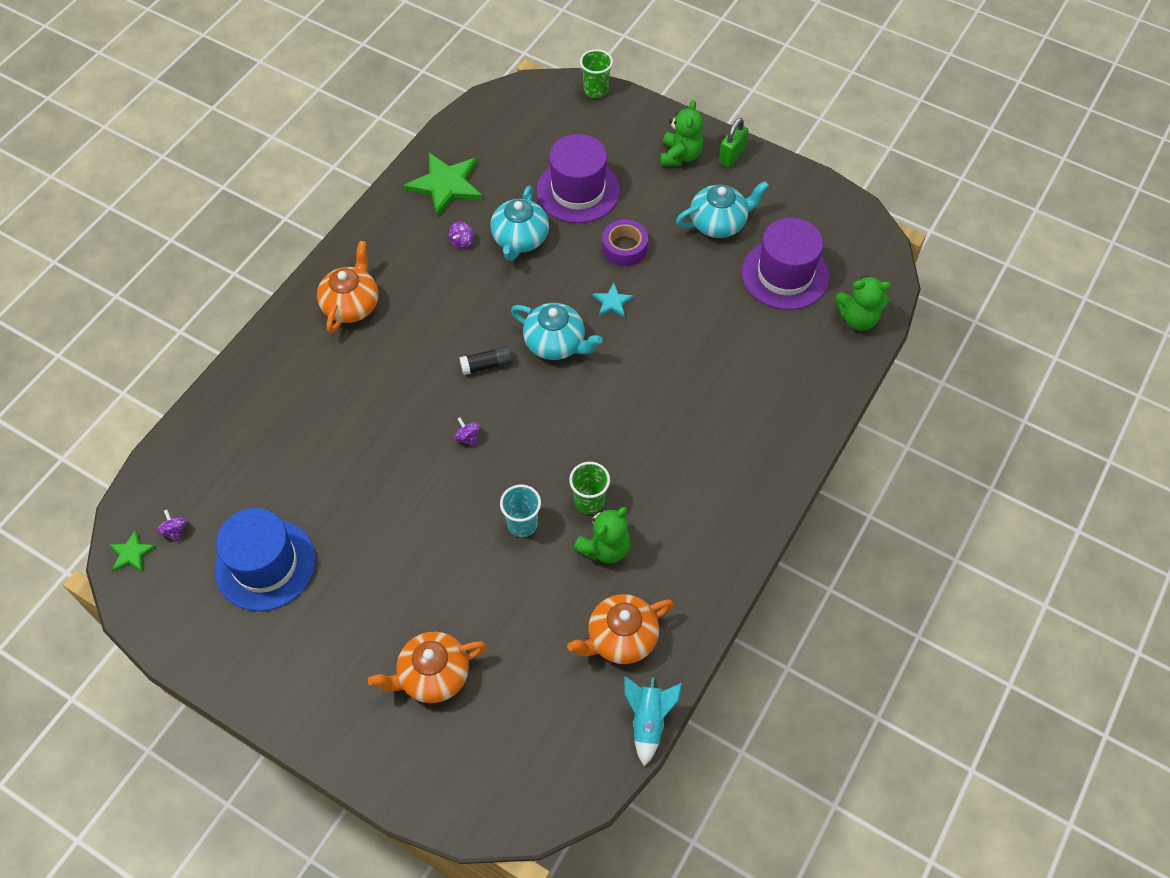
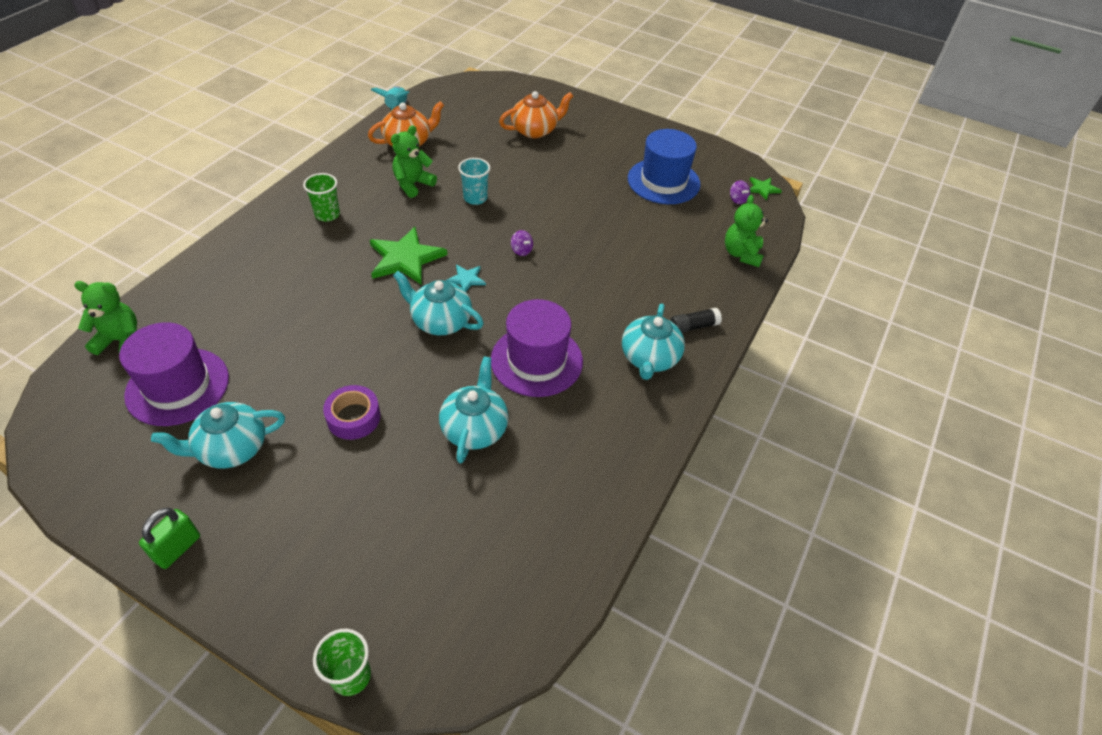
camera: 175 degrees right, 10 degrees down
(351, 305) = (649, 358): orange teapot -> turquoise teapot
(446, 185) = (569, 501): green star -> green star (405, 258)
(461, 242) = (542, 425): purple spinning top -> none
(487, 365) = (507, 303): black glue stick -> black glue stick (693, 326)
(578, 190) = (399, 493): purple hat -> purple hat (536, 360)
(589, 501) = (421, 210): green cup -> green cup (327, 214)
(612, 302) = (377, 359): turquoise star -> turquoise star (466, 279)
(680, 156) = (250, 548): green teddy bear -> green teddy bear (741, 254)

